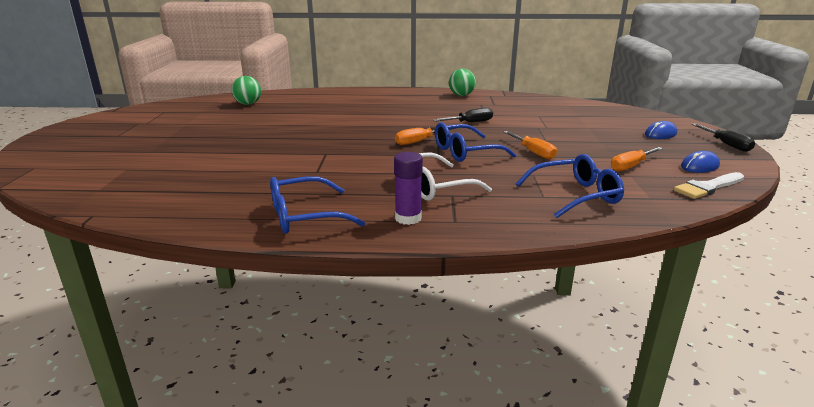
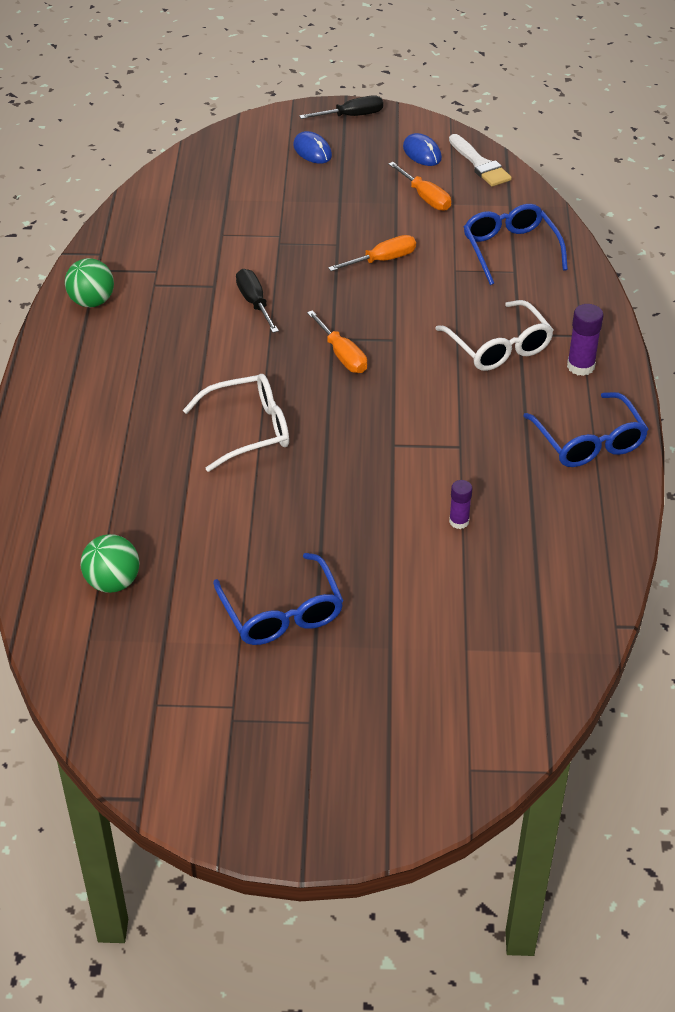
camera: 90 degrees left, 20 degrees up
(240, 169) = (459, 521): none -> purple glue stick
(350, 123) = (249, 430): none -> white glasses
(465, 152) = (383, 315): blue glasses -> blue glasses (282, 613)

